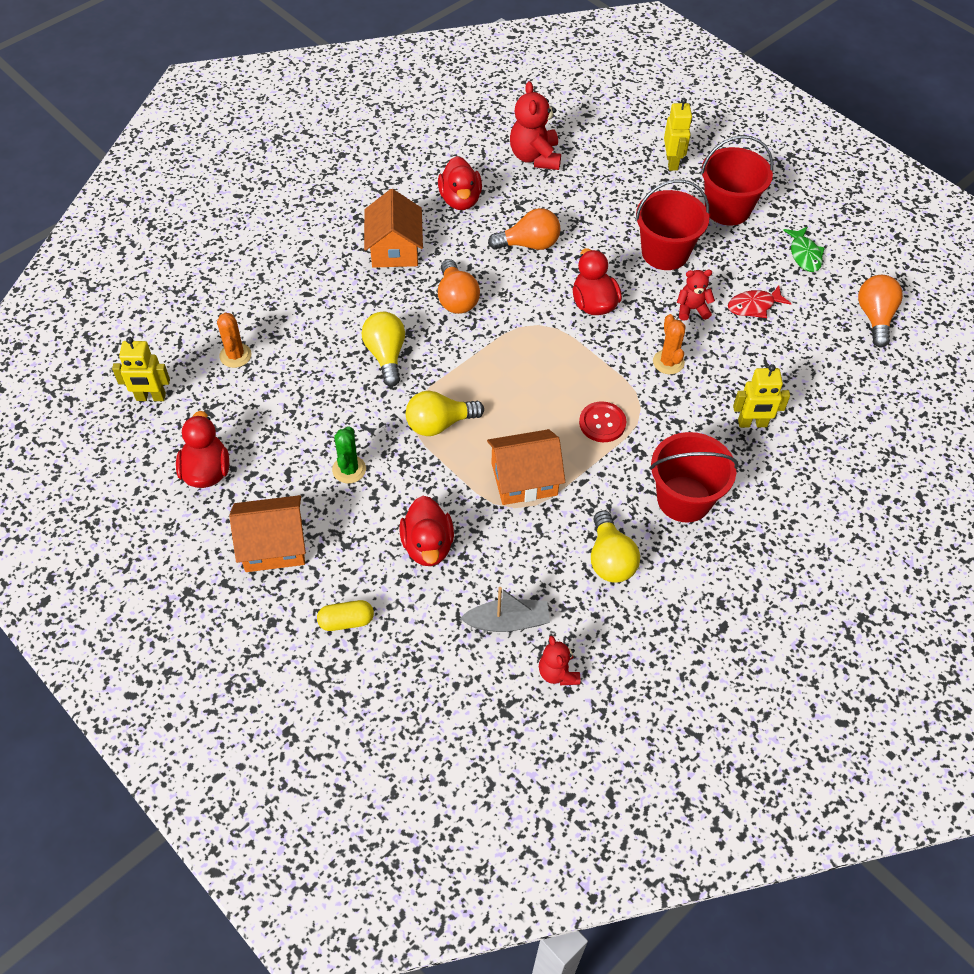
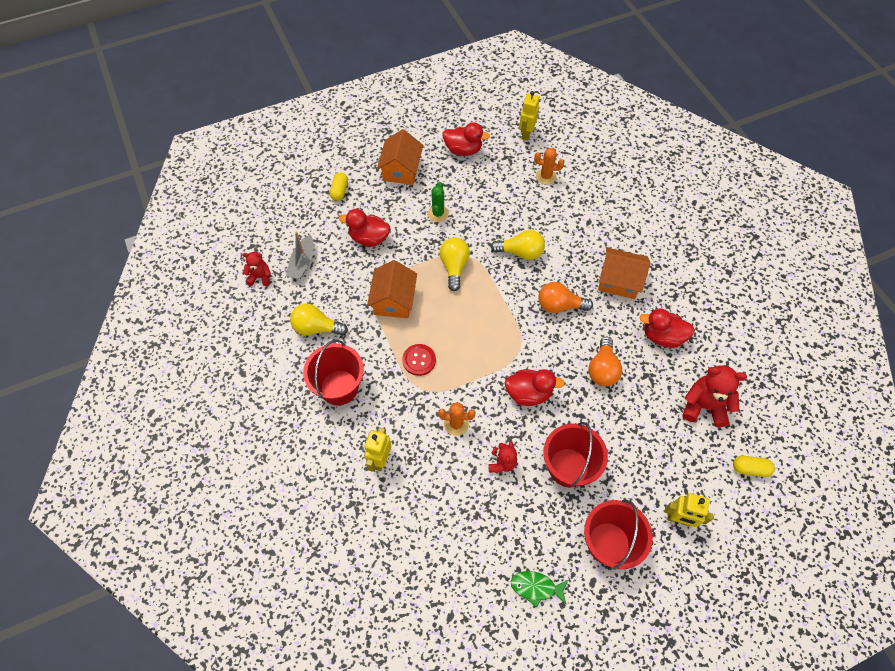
camera: 110 degrees right, 5 degrees up
(349, 469) = (438, 213): green cactus -> green cactus turned 75 degrees clockwise
(589, 118) = (750, 468): none -> yellow capsule
(754, 306) = (490, 514): red fish -> none
(875, 317) = (446, 614): orange light bulb -> none

